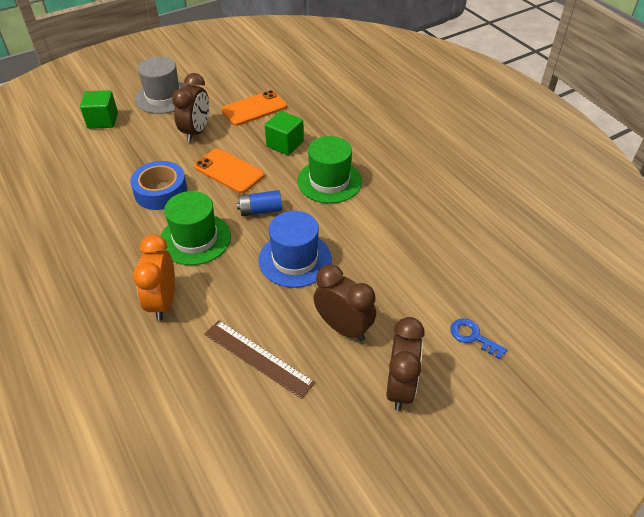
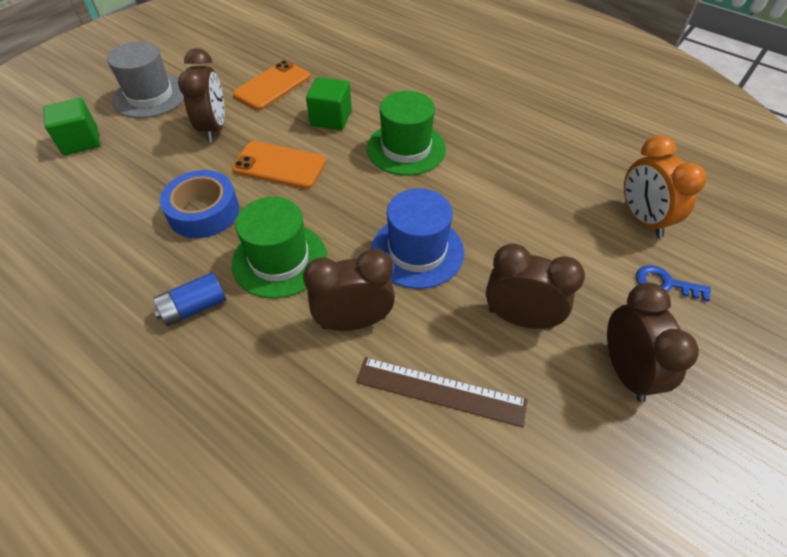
camera: 20 degrees left, 5 degrees up
(163, 302) = (278, 356): orange clock -> orange clock (642, 219)
(224, 294) = (354, 321): none -> brown clock
(260, 210) = (343, 203): blue battery -> blue battery (194, 307)

